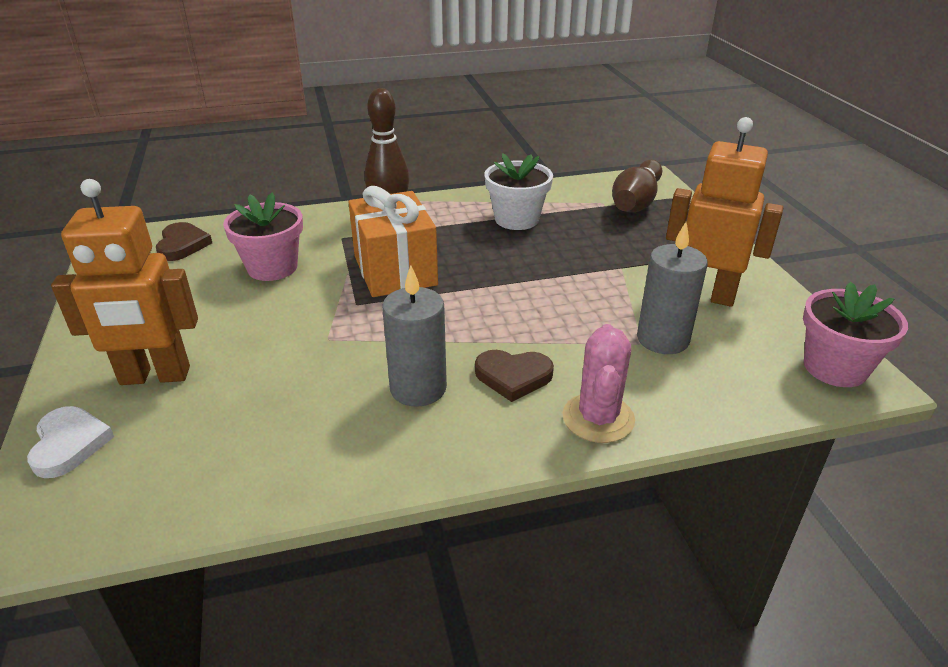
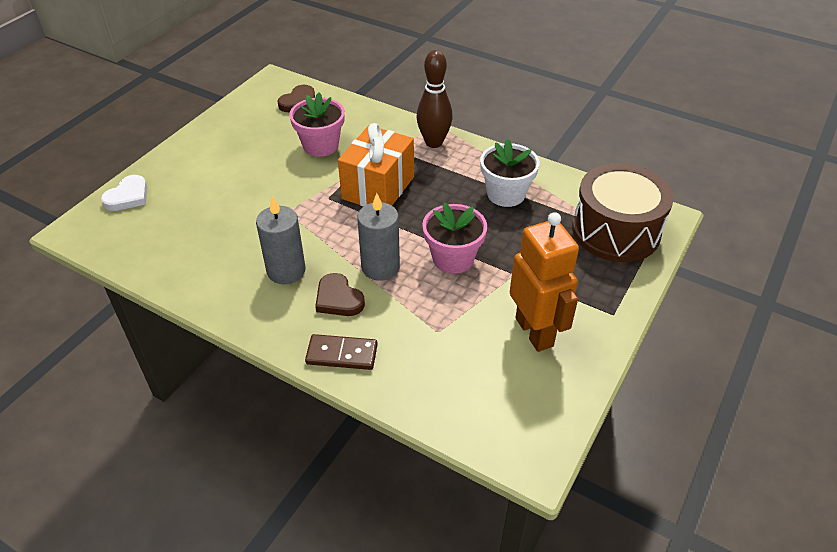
camera: 45 degrees right, 10 degrees up
(155, 376) = (194, 182): orange robot -> none
(598, 418) = (342, 354): pink cactus -> brown domino
(636, 202) = (616, 231): brown bowling pin -> brown drum
(662, 339) = (454, 339): grey candle -> grey candle (380, 267)
(835, 368) = (528, 438): pink flower pot -> pink flower pot (453, 258)

